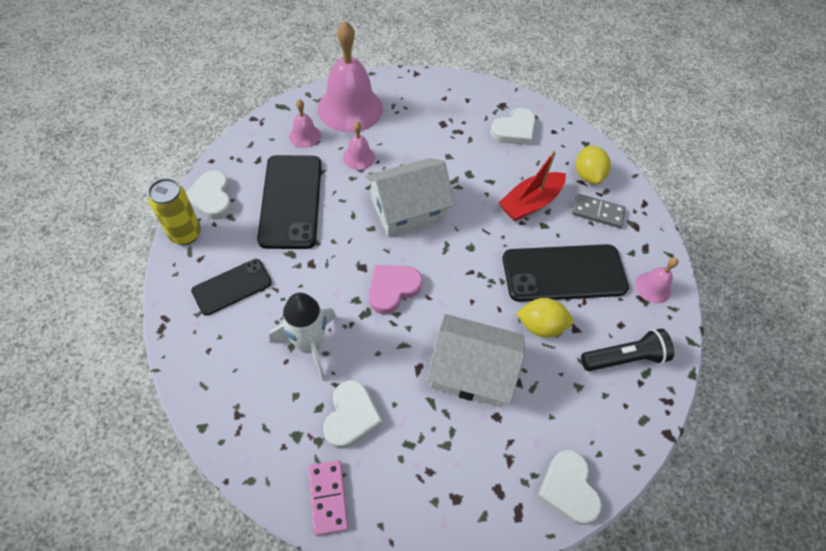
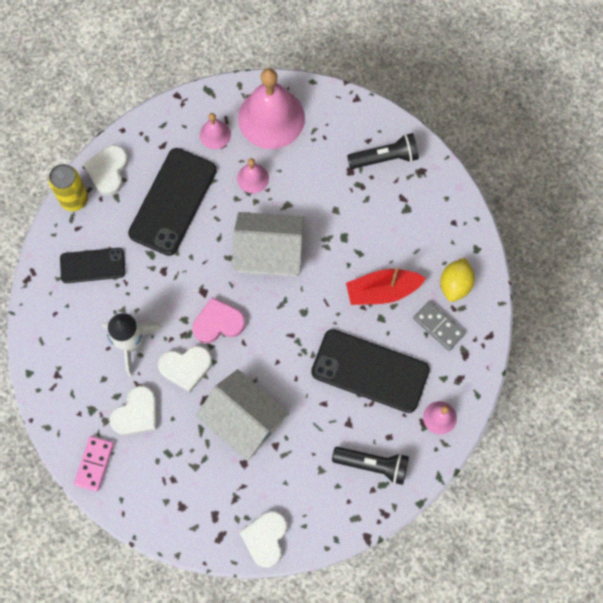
camera: 30 degrees right, 15 degrees up
(466, 105) = (385, 158): none -> black flashlight
(514, 130) = (415, 206): white heart -> white heart (186, 367)
(540, 326) = (321, 408): yellow lemon -> none

